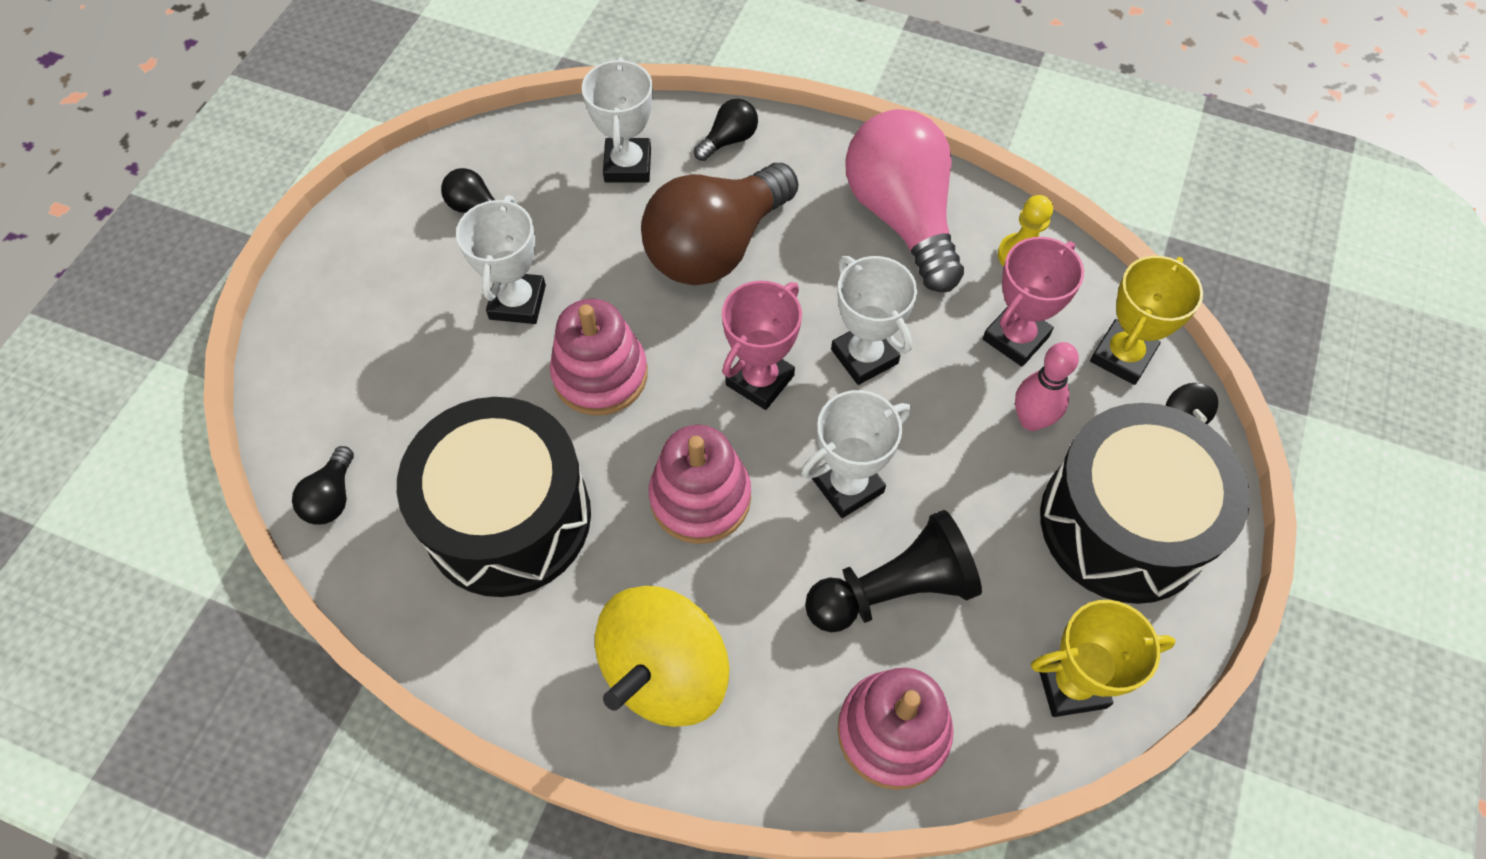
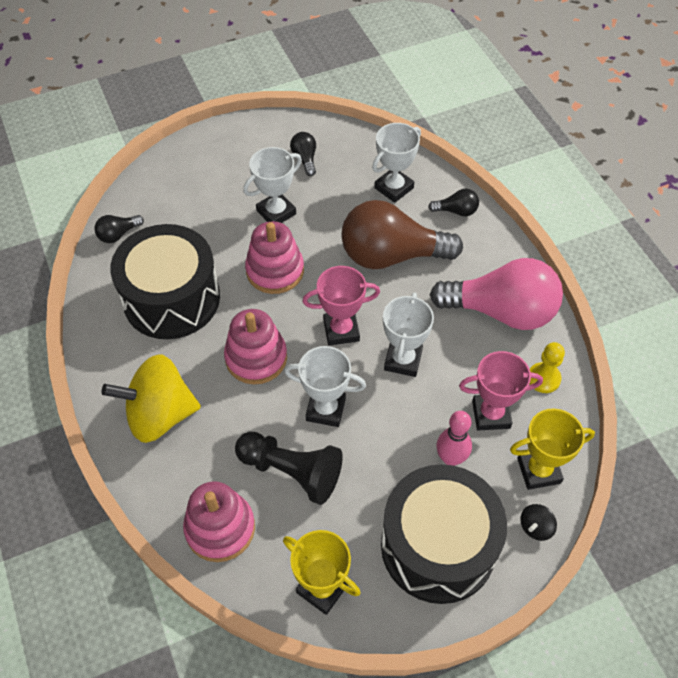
camera: 45 degrees right, 5 degrees down
(902, 217) = (501, 311): pink light bulb -> pink light bulb turned 75 degrees clockwise

